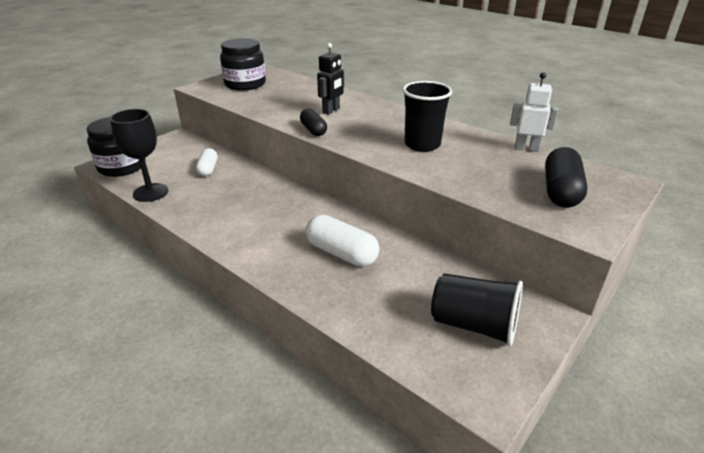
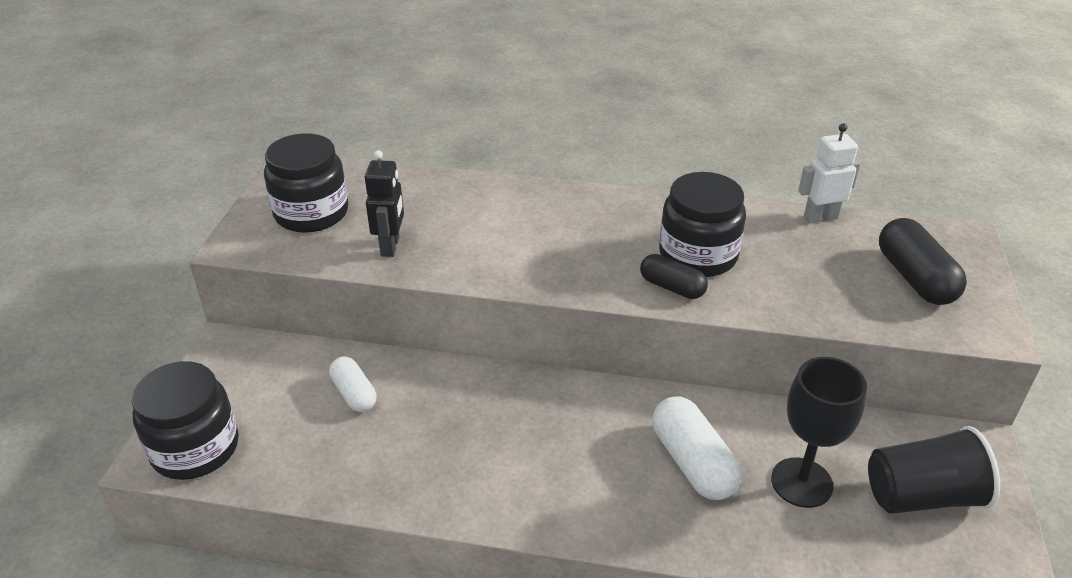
camera: 30 degrees left, 5 degrees up
(150, 192) = (308, 479): black goblet -> black goblet (801, 482)
(313, 130) = (528, 279): black capsule -> black capsule (672, 287)
(331, 111) = (512, 229): black robot -> black robot (390, 246)
(341, 253) = (692, 462): white capsule -> white capsule turned 60 degrees clockwise
(422, 144) = (698, 255): black cup -> black jar

